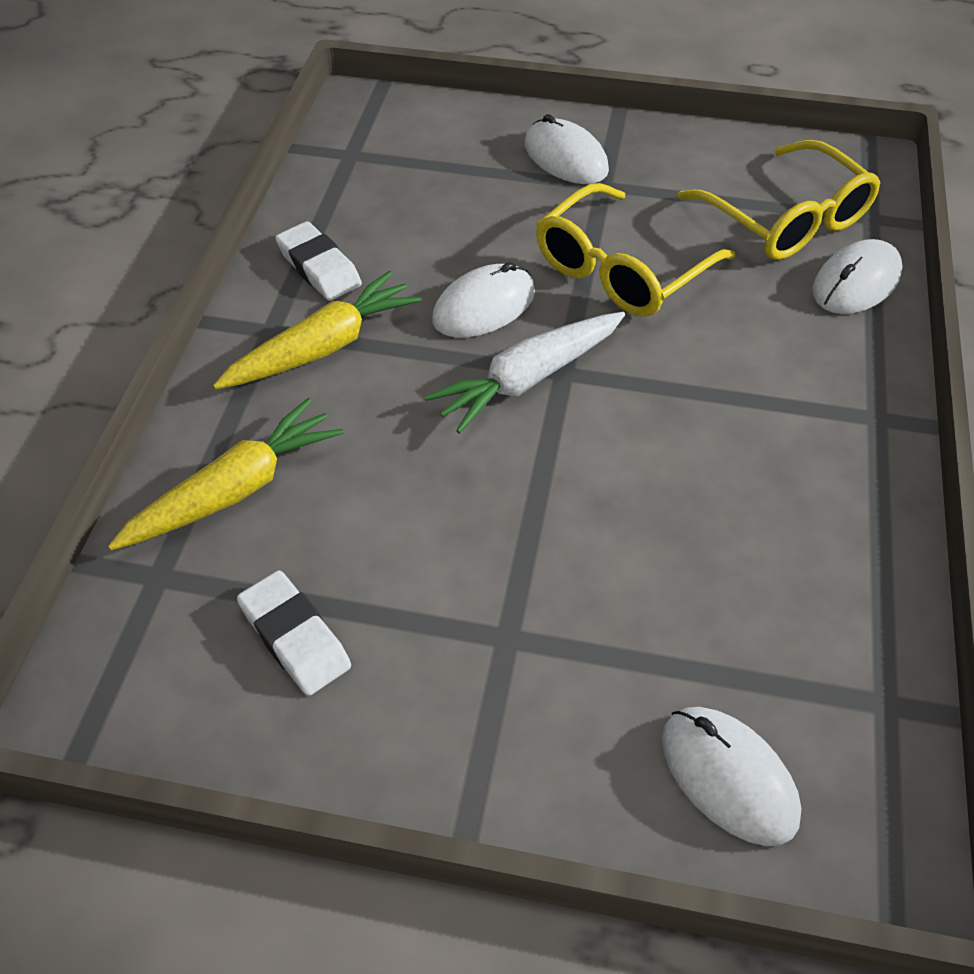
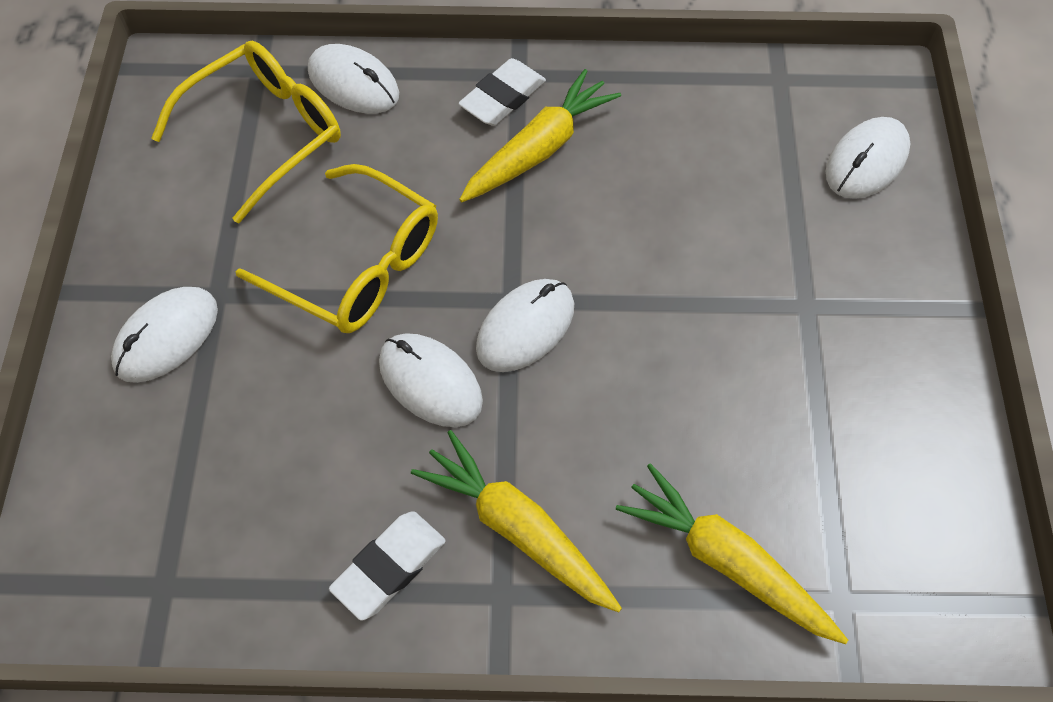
camera: 100 degrees left, 10 degrees up
(295, 637) = (861, 461): white eraser -> white eraser (503, 97)
(528, 379) = (525, 327): white carrot -> white mouse
(761, 421) = (539, 149): none -> yellow carrot

